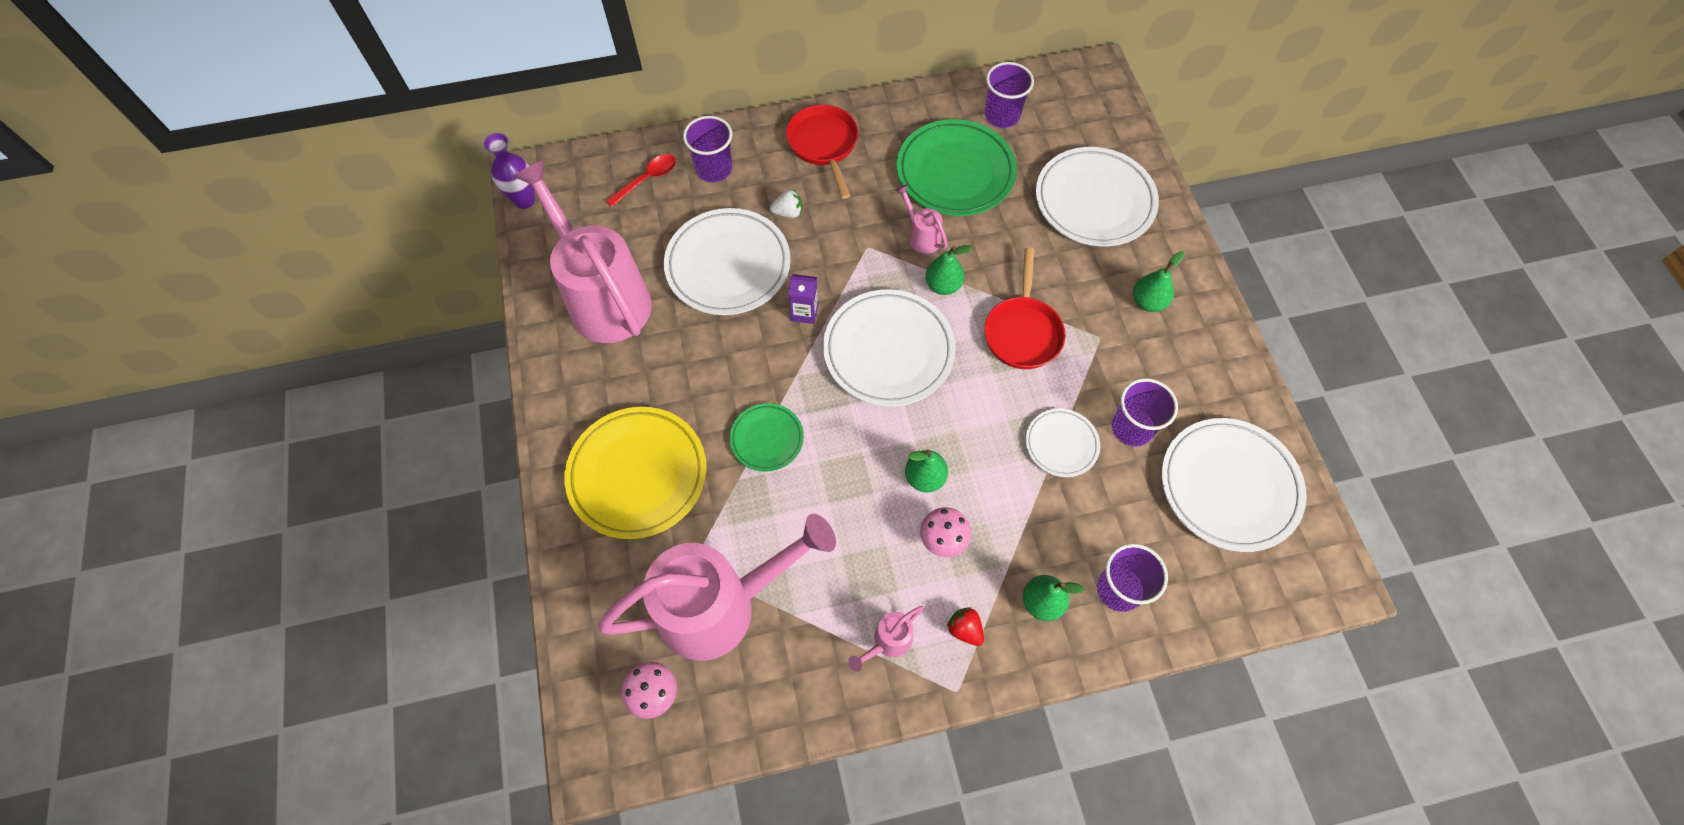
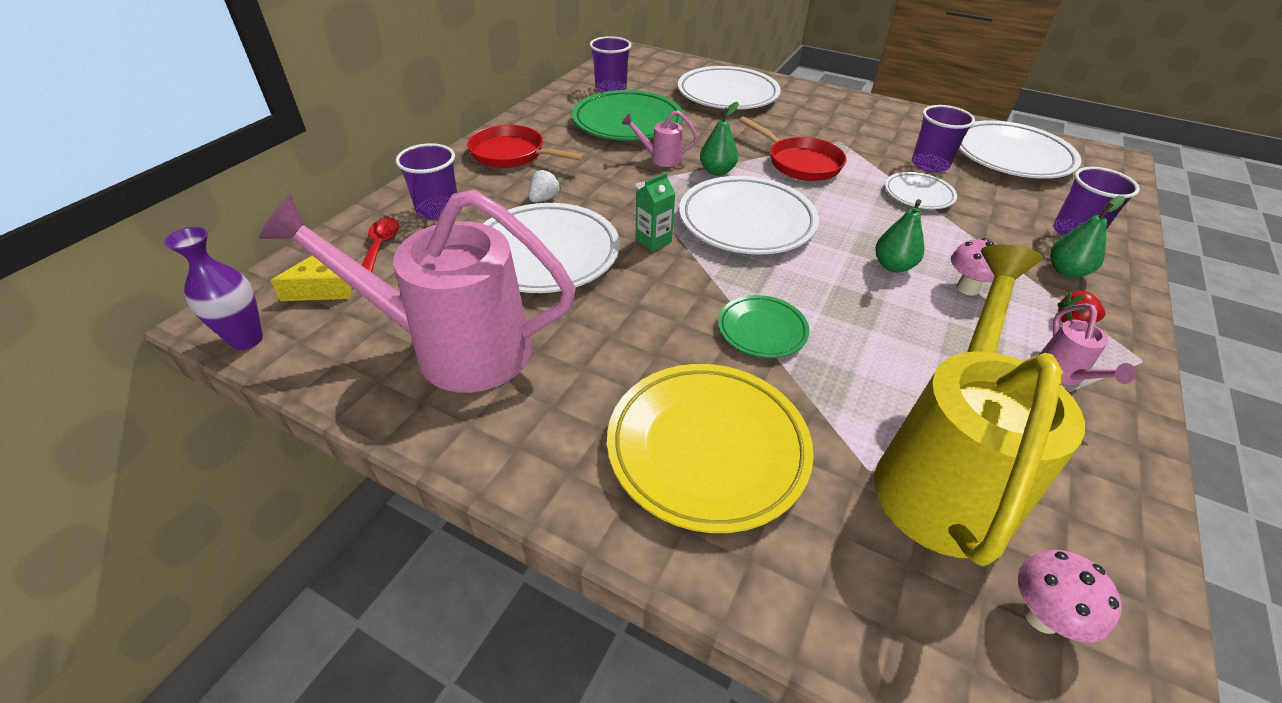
camera: 50 degrees left, 20 degrees down
(591, 190) = (325, 287): none -> yellow cheese
(720, 606) = (944, 476): pink watering can -> yellow watering can
(804, 312) = (653, 241): purple carton -> green carton
(1148, 302) = (831, 115): green pear -> none

